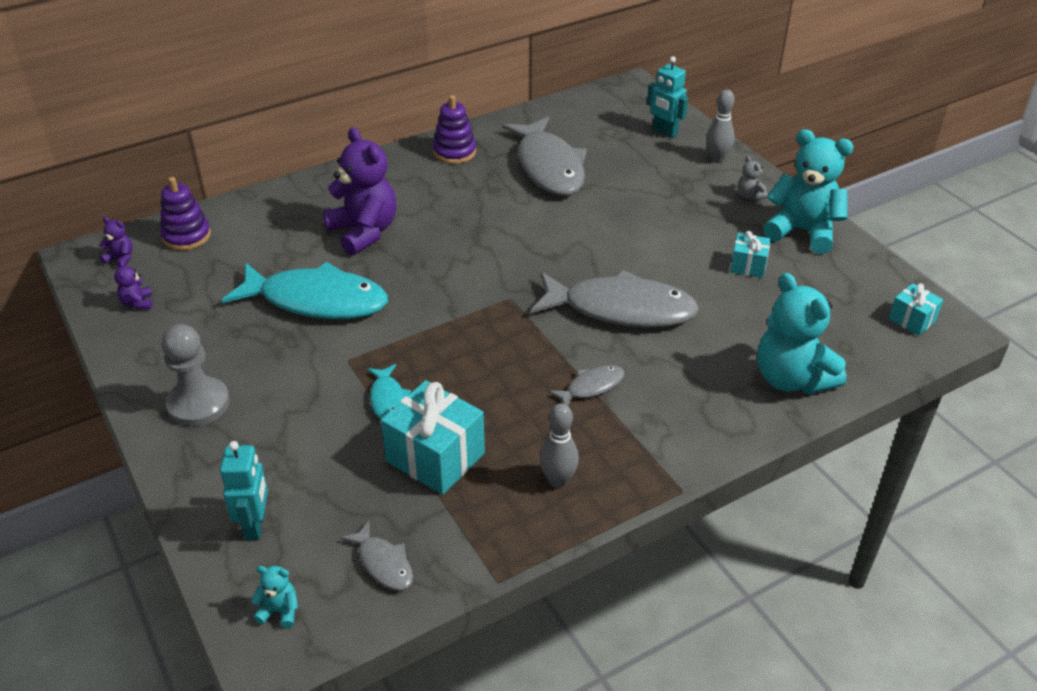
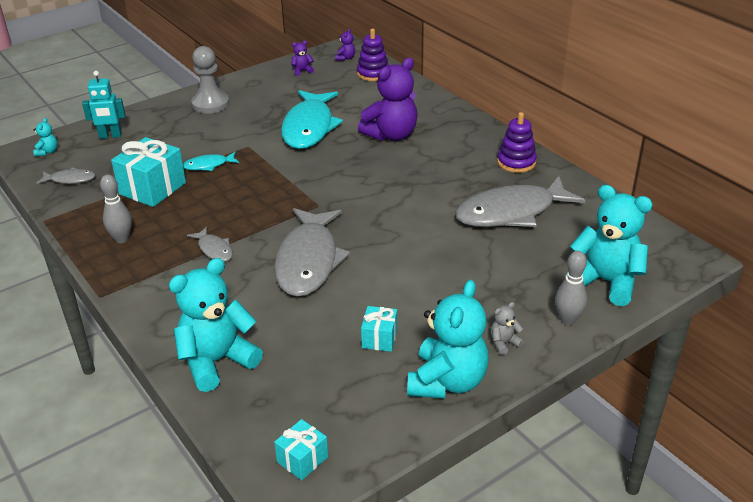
camera: 85 degrees right, 5 degrees down
(383, 563) = (70, 179): grey fish -> grey fish turned 135 degrees counterclockwise
(664, 132) = (606, 282): turquoise robot -> turquoise teddy bear

